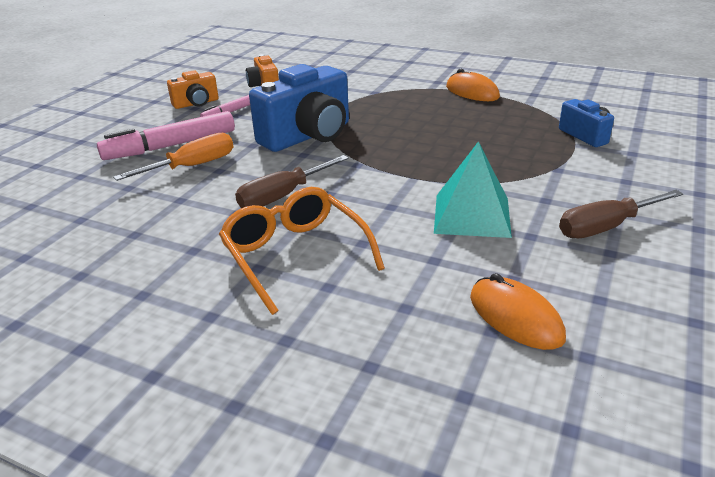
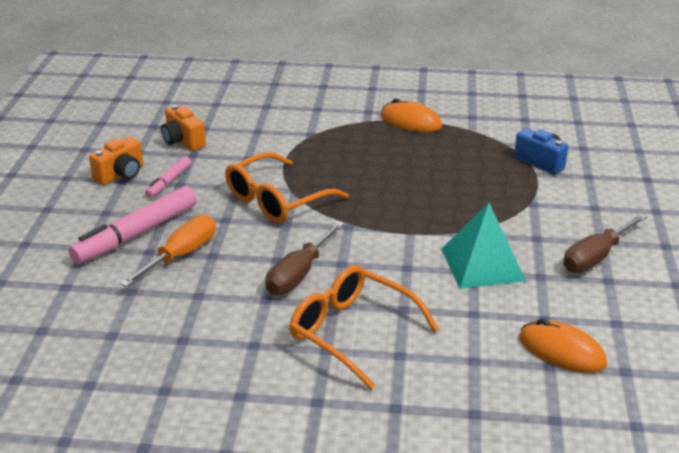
camera: 20 degrees left, 0 degrees up
(308, 136) = (276, 200): blue camera -> orange glasses

